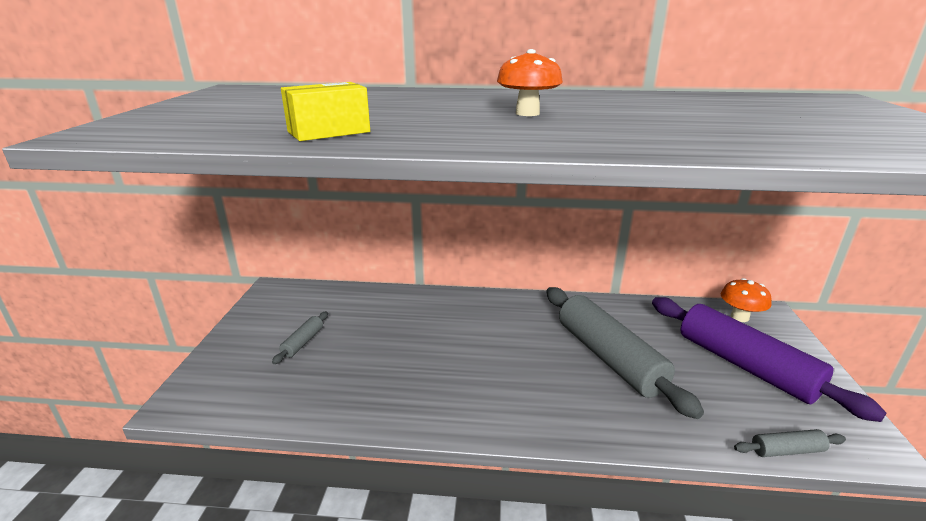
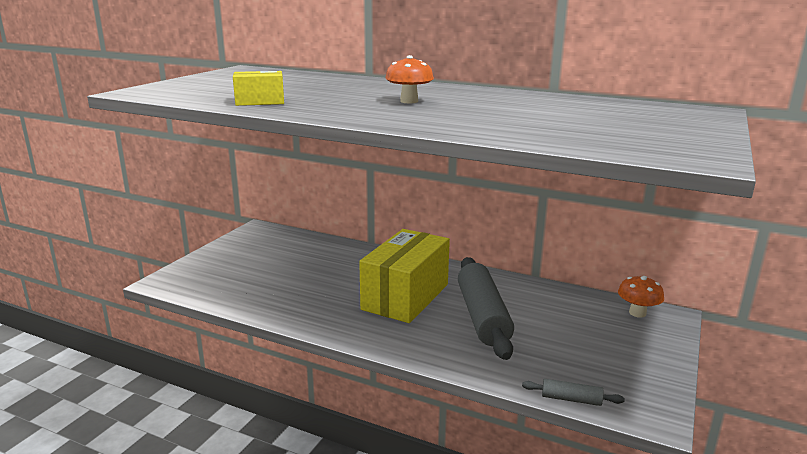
camera: 20 degrees right, 5 degrees down
(303, 342) = (257, 264): grey rolling pin -> none
(509, 350) = (405, 296): none -> yellow box
(745, 365) = (600, 345): purple rolling pin -> none

